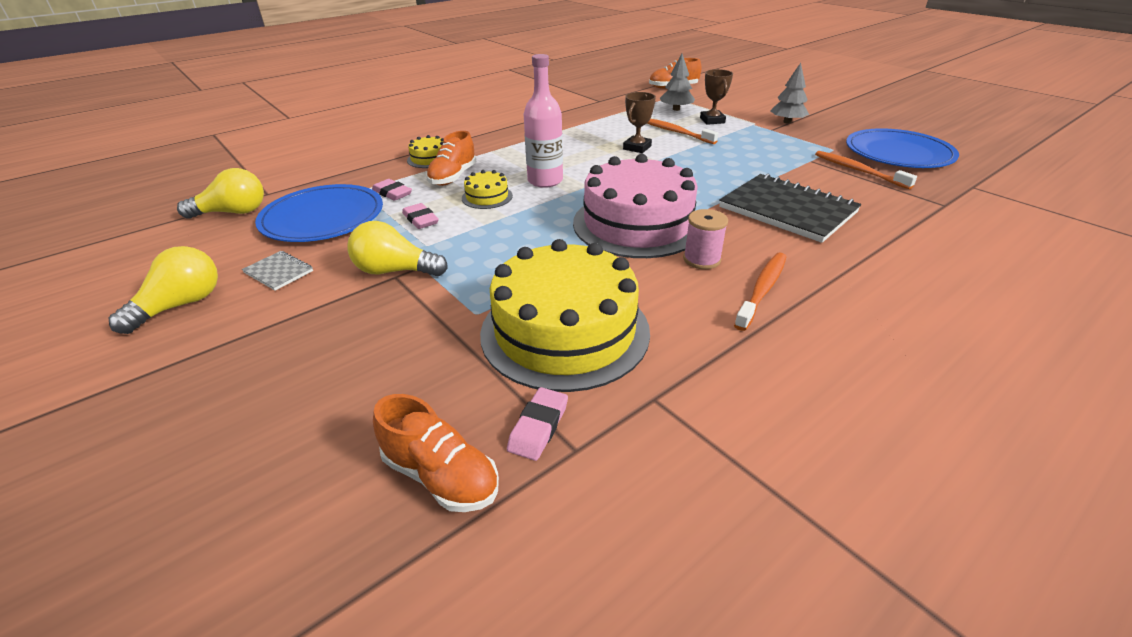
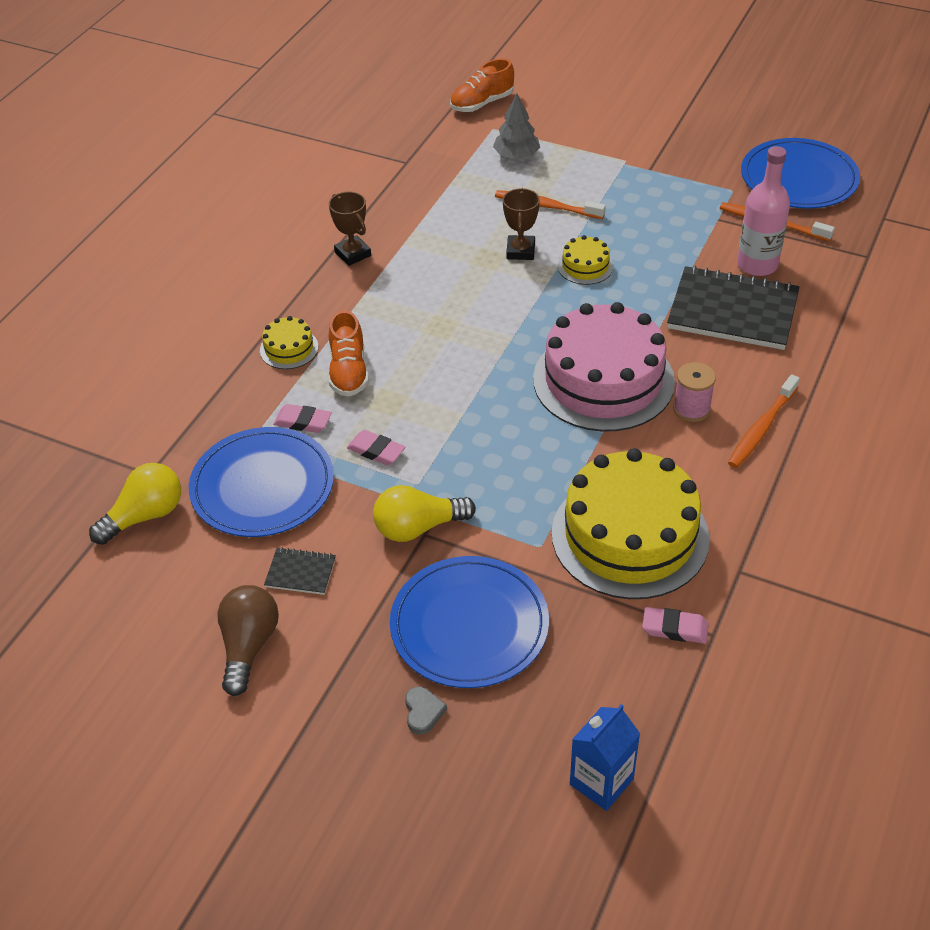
camera: 25 degrees left, 10 degrees up
(181, 305) = (249, 646): yellow light bulb -> brown light bulb
(231, 406) = (423, 712): none -> grey heart
(278, 272) = (300, 573): grey notebook -> black notebook
(305, 562) = (601, 781): none -> blue carton
(353, 351) = (469, 625): none -> blue plate
(441, 476) = (637, 692): orange shoe -> none
(487, 197) = (417, 392): yellow cake -> yellow cake (585, 266)
(538, 427) = (674, 628): pink eraser -> pink eraser turned 75 degrees counterclockwise
(545, 181) = (460, 344): pink bottle -> pink bottle (757, 265)
(712, 120) = (574, 169): brown trophy -> brown trophy (353, 254)
(762, 290) = (761, 428): orange toothbrush -> orange toothbrush turned 150 degrees counterclockwise
(787, 122) = (659, 148): grey tree -> none

